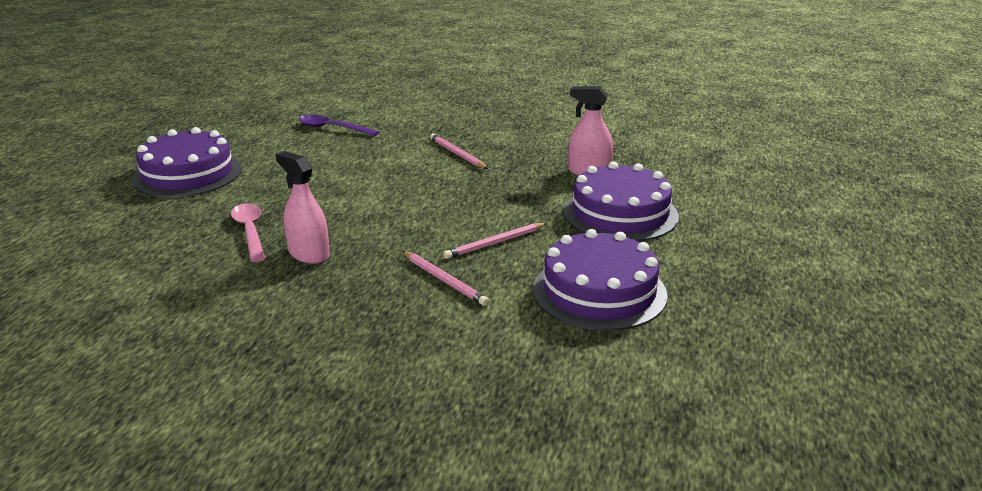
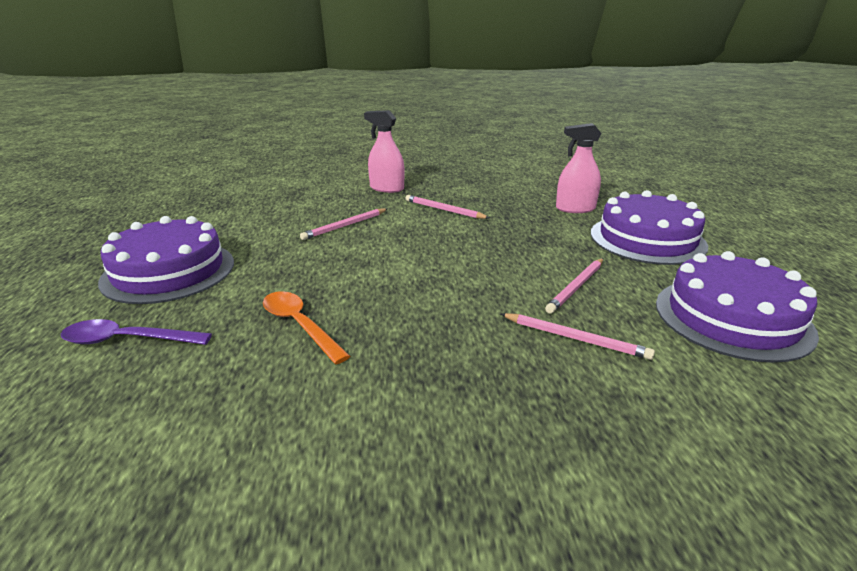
camera: 20 degrees left, 0 degrees up
(250, 231) = (300, 325): pink spoon -> orange spoon
(309, 254) = (395, 339): pink spray bottle -> pink spray bottle (386, 188)
(332, 128) = (299, 204): purple spoon -> purple spoon (127, 340)
(353, 156) = (345, 226): none -> pink pencil

